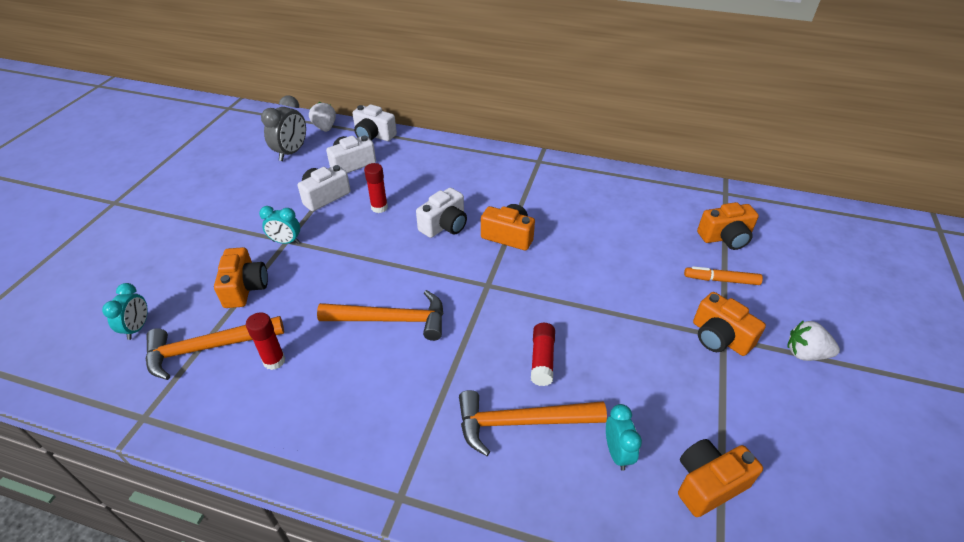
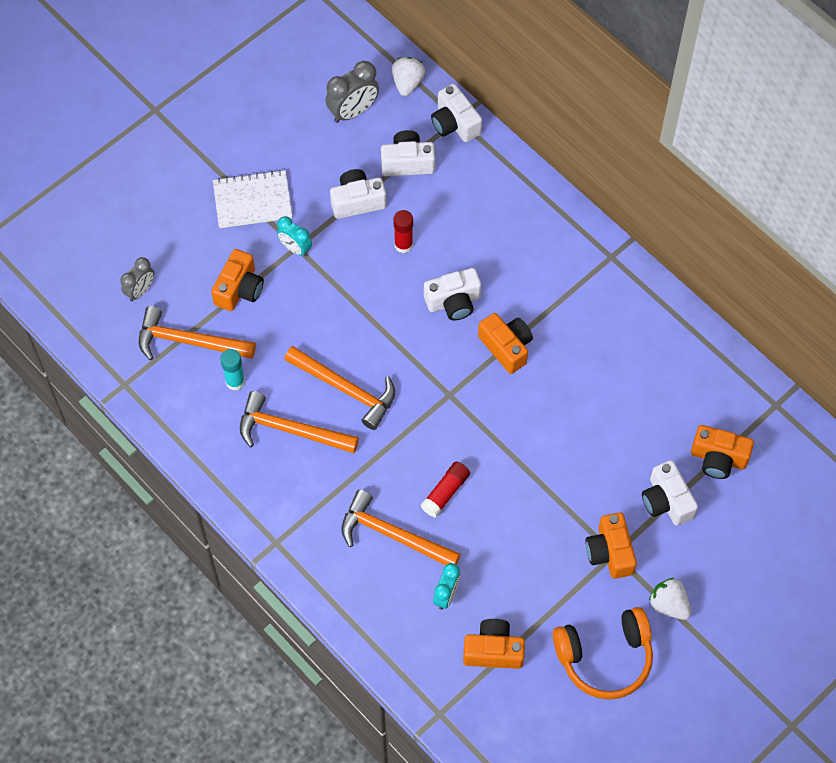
camera: 30 degrees right, 20 degrees up
(137, 328) = (140, 291): turquoise clock -> grey clock
(230, 226) = (252, 201): none -> white notebook
(274, 361) = (235, 381): red glue stick -> turquoise glue stick
(355, 377) = (290, 430): none -> orange hammer
(721, 280) = (666, 501): orange marker -> white camera
(807, 429) = (605, 658): none -> orange headphones

